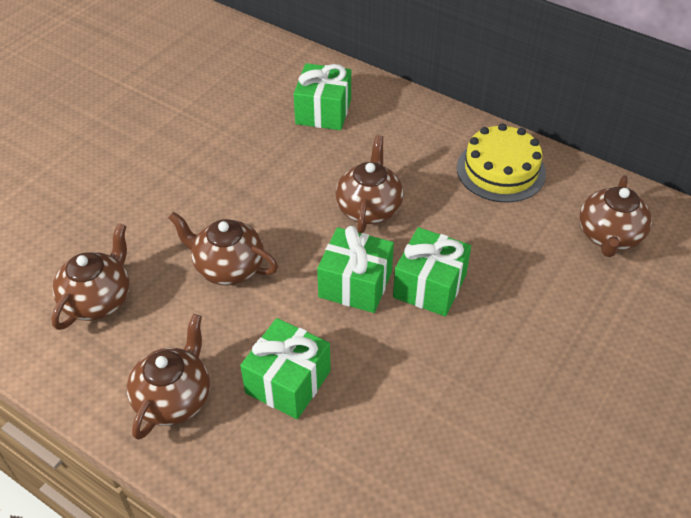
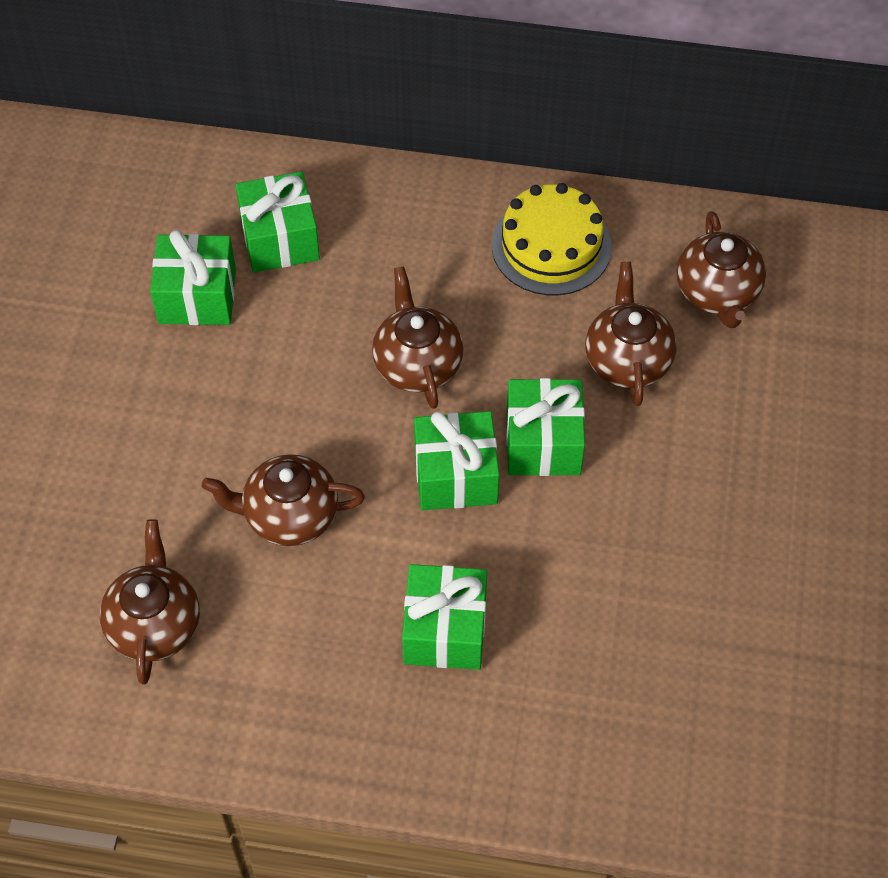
camera: 25 degrees left, 10 degrees up
(174, 398) = (326, 705): brown teapot -> brown teapot (627, 360)
(252, 125) = (197, 296): none -> green gift

